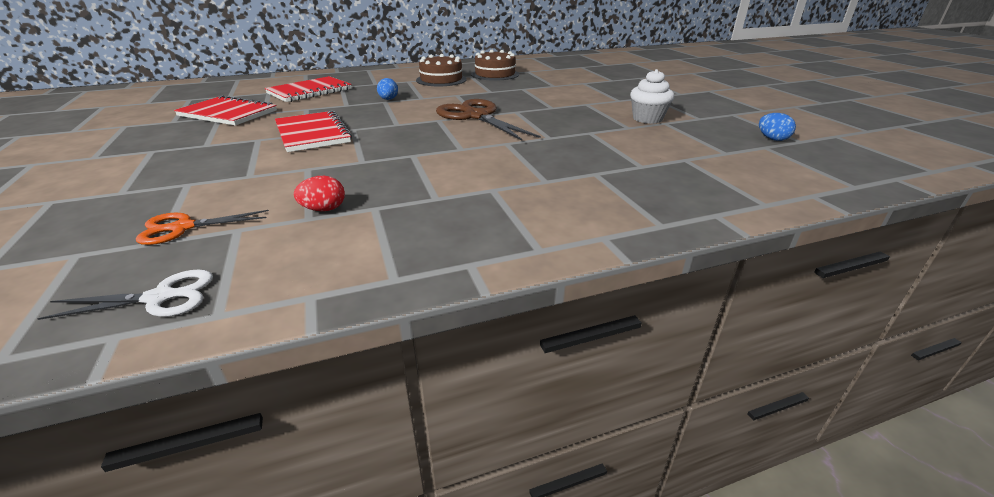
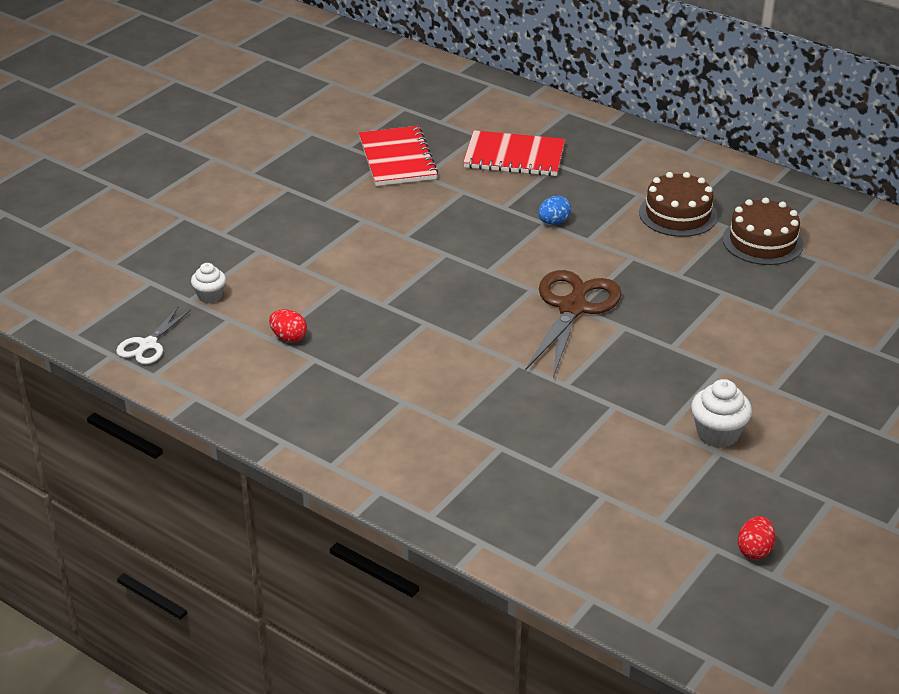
camera: 55 degrees right, 5 degrees up
(161, 297) = (147, 345): white scissors -> white scissors turned 75 degrees clockwise
(182, 228) = (210, 296): orange scissors -> white cupcake
(312, 133) = (409, 239): red notebook -> none
(772, 139) = (754, 550): blue egg -> red egg

